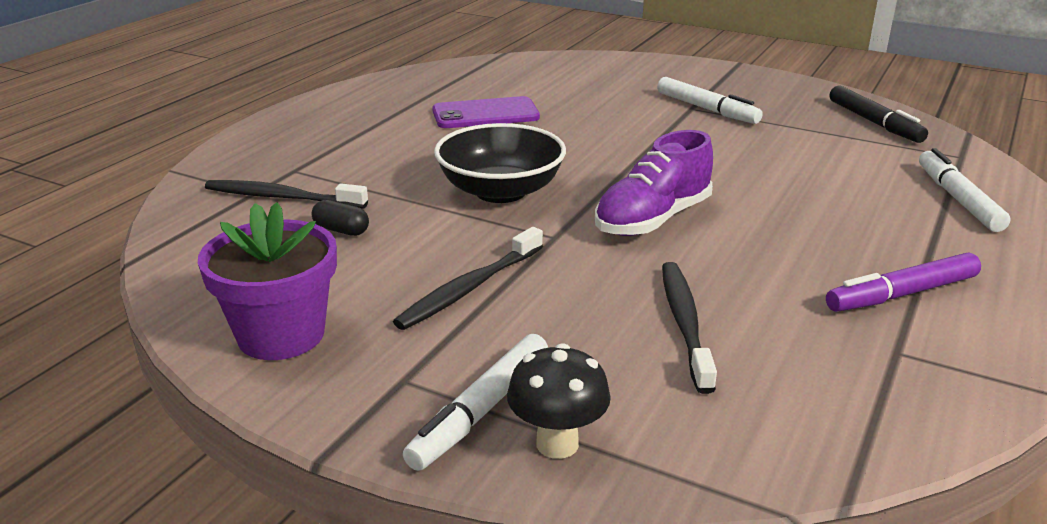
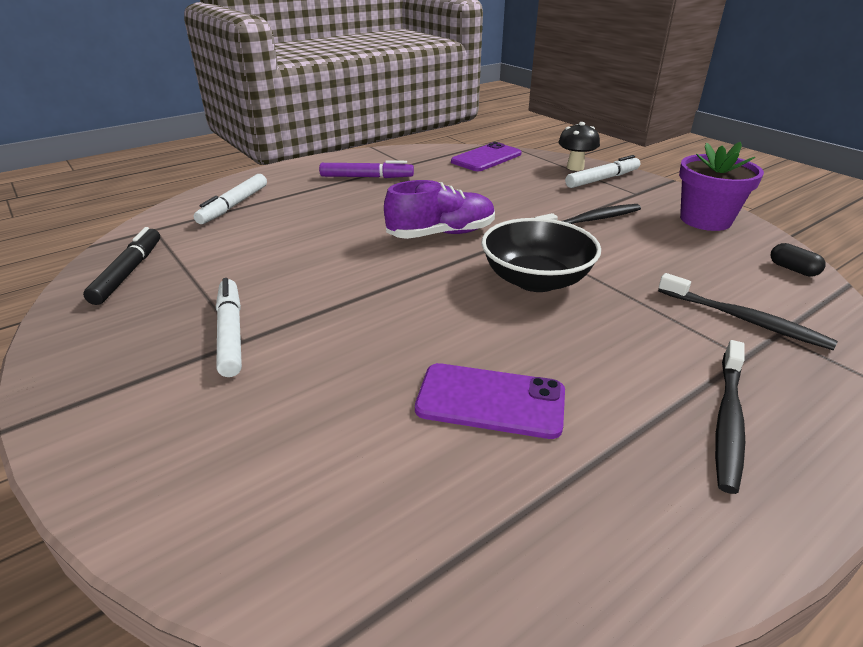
camera: 155 degrees left, 5 degrees up
(341, 230) = (678, 274): black capsule -> black capsule (793, 269)
(685, 324) = (486, 186): black toothbrush -> black toothbrush (728, 420)
(777, 424) = (486, 158): none -> purple phone

